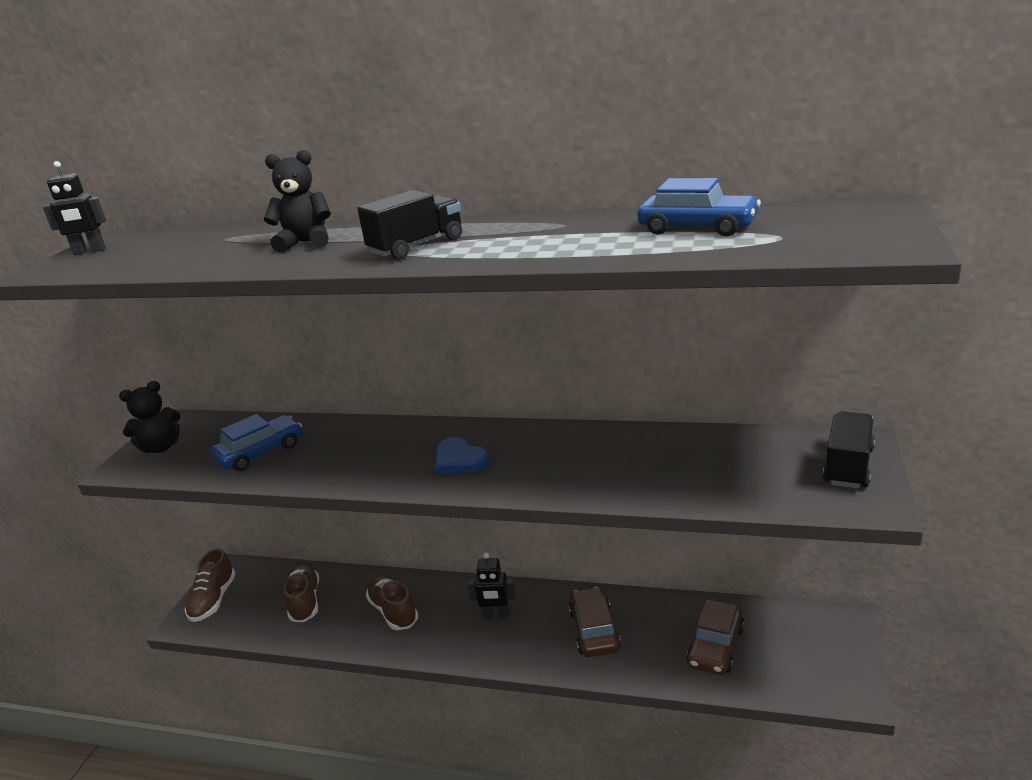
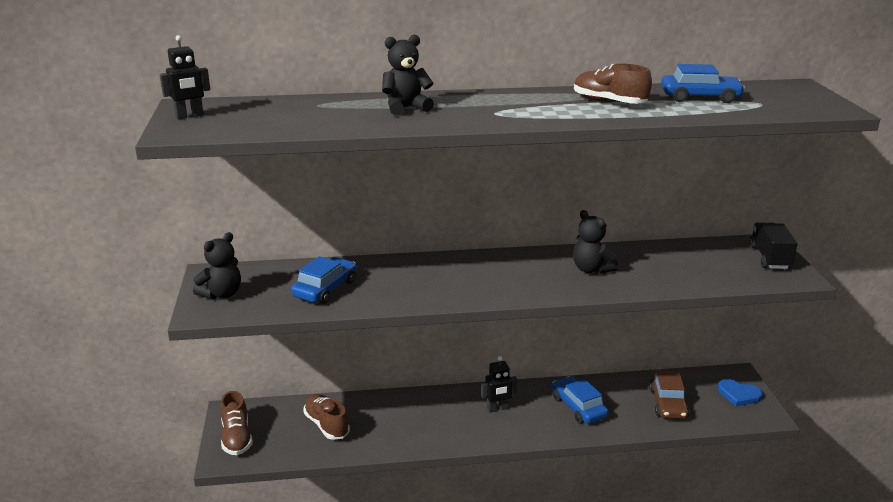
camera: 25 degrees left, 0 degrees up
(393, 611) = (412, 419): brown shoe -> brown shoe (609, 102)
(416, 246) = (509, 110): black truck -> none
(459, 460) = (503, 278): blue heart -> blue heart (738, 395)
(577, 458) = (591, 269): none -> black teddy bear
(594, 630) = (578, 407): brown car -> blue car

